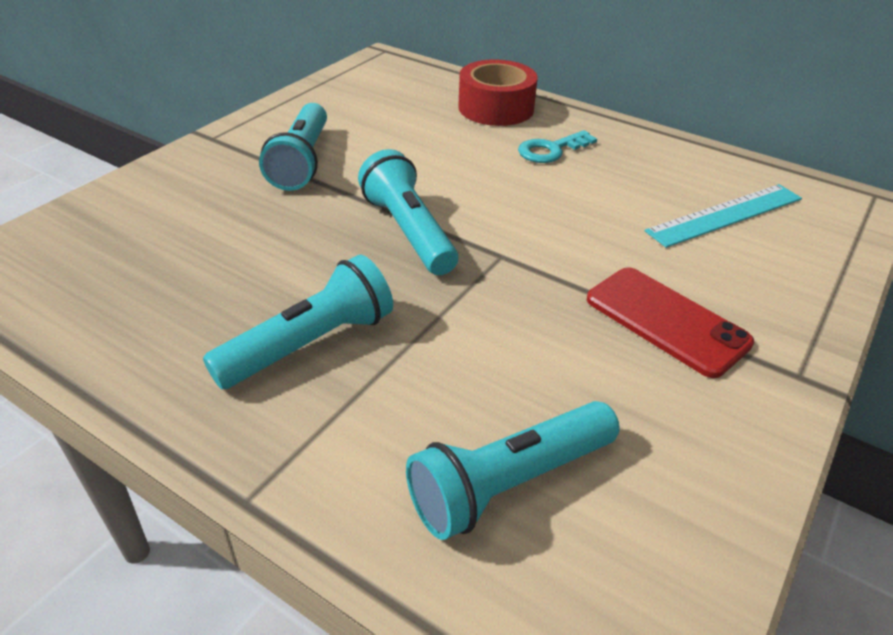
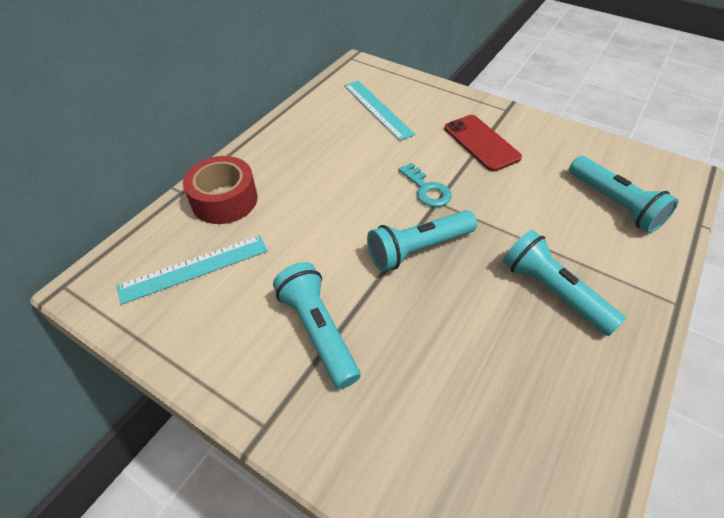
camera: 90 degrees left, 10 degrees up
(302, 161) = (318, 331): turquoise flashlight -> turquoise flashlight turned 120 degrees counterclockwise
(397, 99) = (194, 268): none -> turquoise ruler
(551, 150) = (299, 172): turquoise key -> turquoise key (427, 189)
(666, 321) = (481, 143): red phone -> red phone turned 75 degrees counterclockwise

